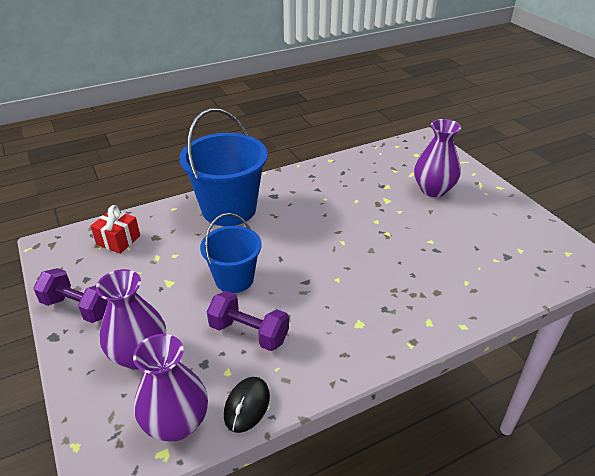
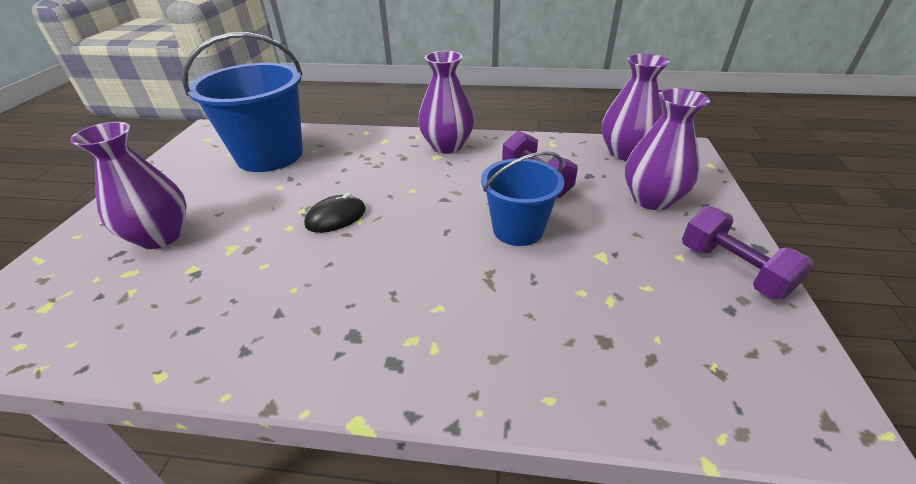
camera: 145 degrees left, 0 degrees up
(118, 240) = (677, 365): red gift -> none
(229, 209) = (449, 342): blue bucket -> blue bucket (270, 155)
(247, 406) = (566, 145): black mouse -> black mouse (336, 217)
(365, 343) = (447, 146): none -> purple vase

